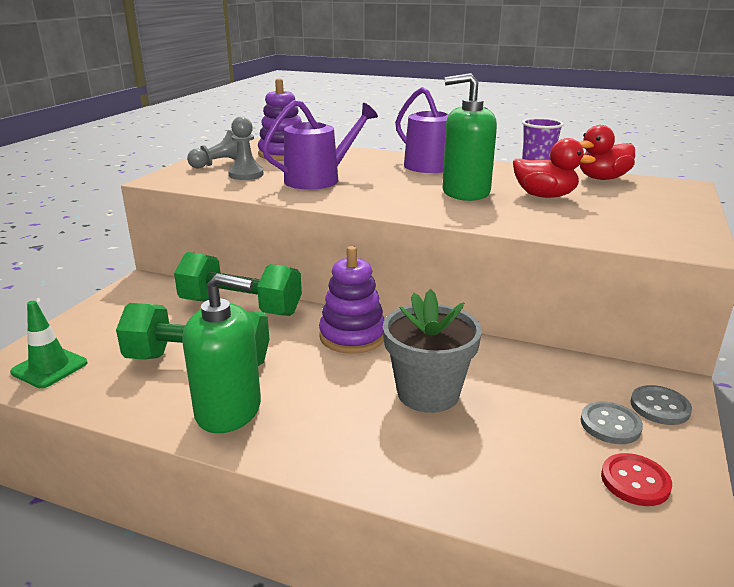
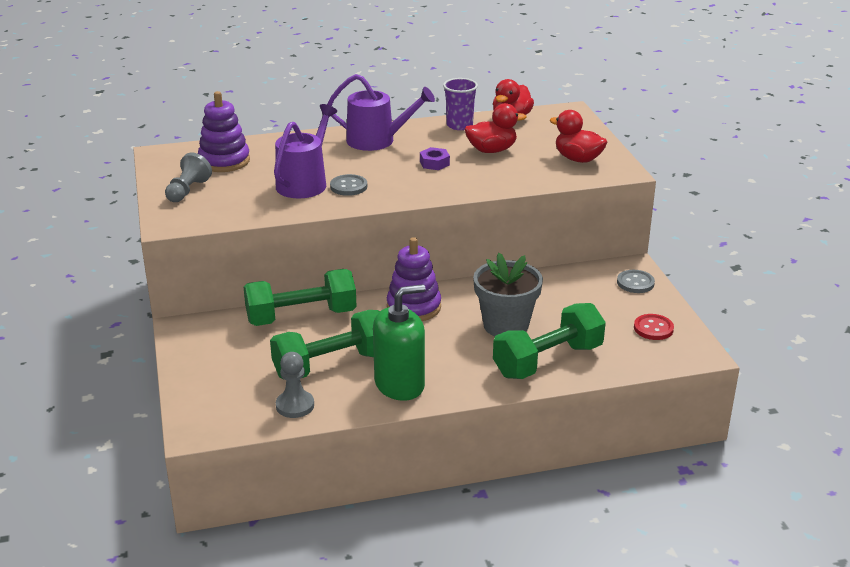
camera: 35 degrees left, 5 degrees up
(49, 368) = (229, 413): green traffic cone -> none
(246, 174) = (234, 196): grey pawn -> grey pawn (295, 405)
(431, 460) = (547, 360): none -> green dumbbell
(465, 192) = (434, 163): green soap dispenser -> purple nut
(610, 425) = (619, 303): grey button -> grey button (348, 186)
(645, 224) = (578, 159): none -> red duck

